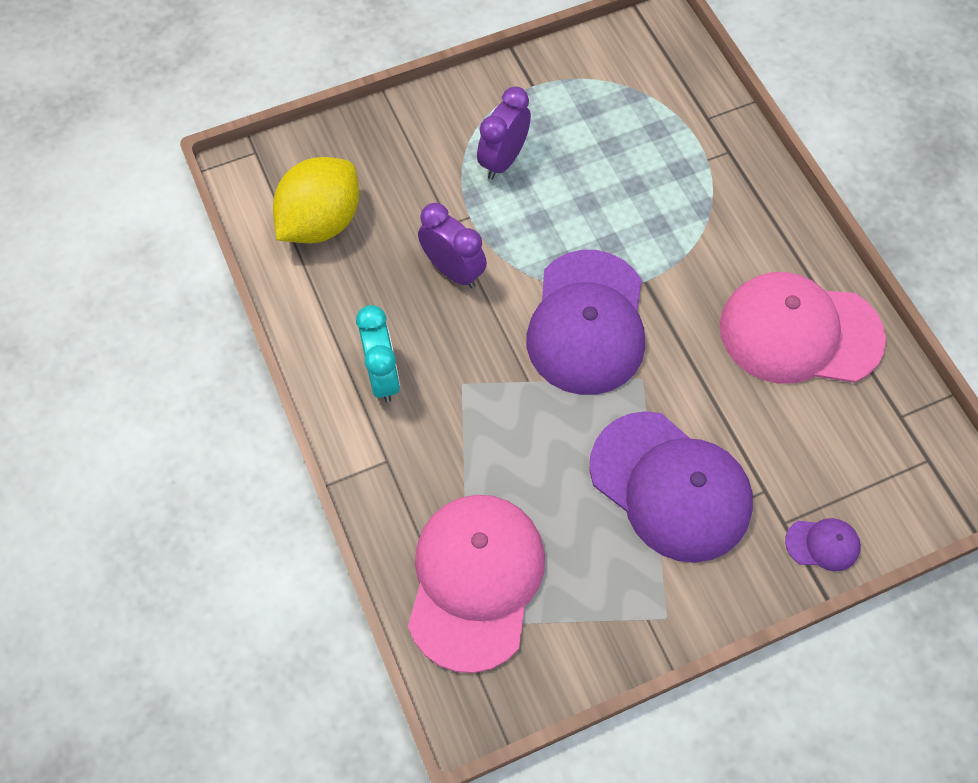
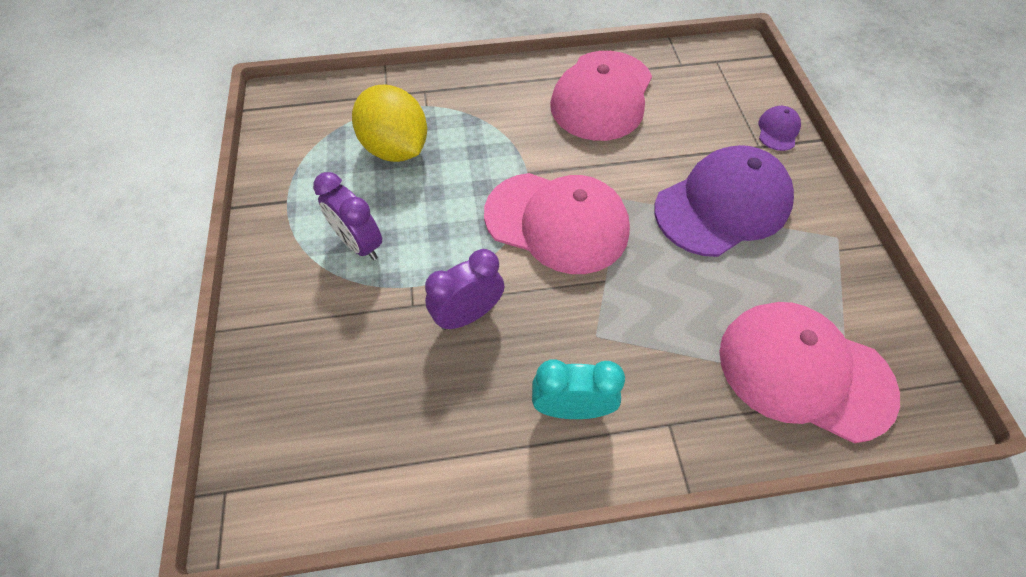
camera: 75 degrees left, 5 degrees down
(321, 222) = (359, 432): yellow lemon -> yellow lemon (396, 149)
(587, 323) = (557, 222): purple cap -> pink cap

